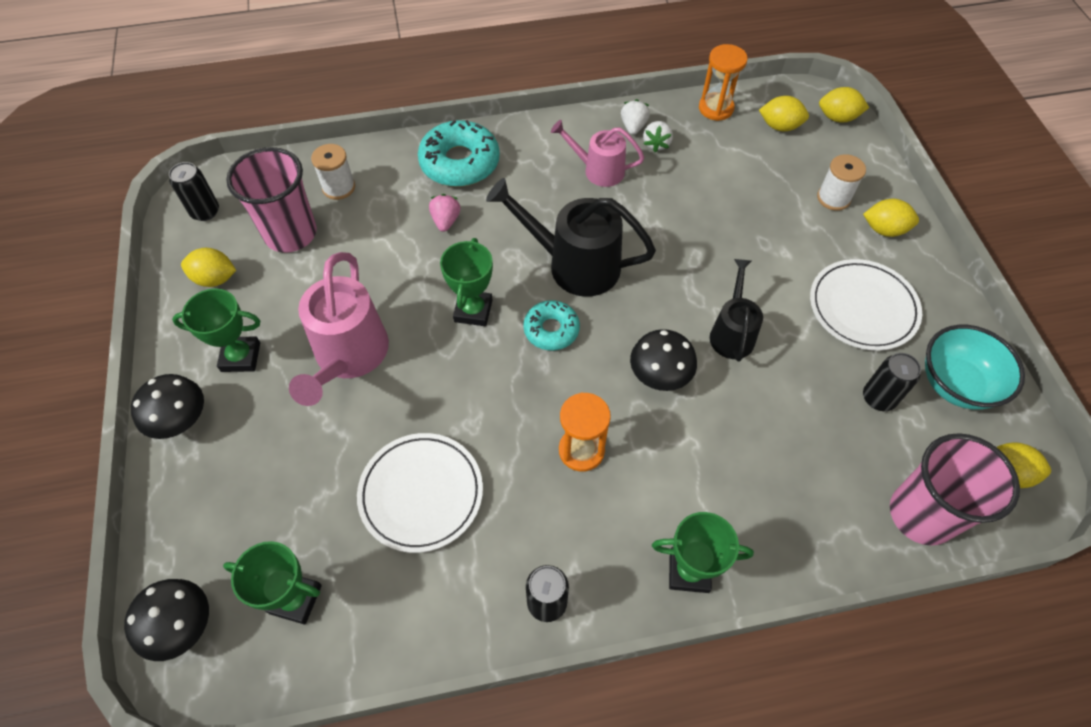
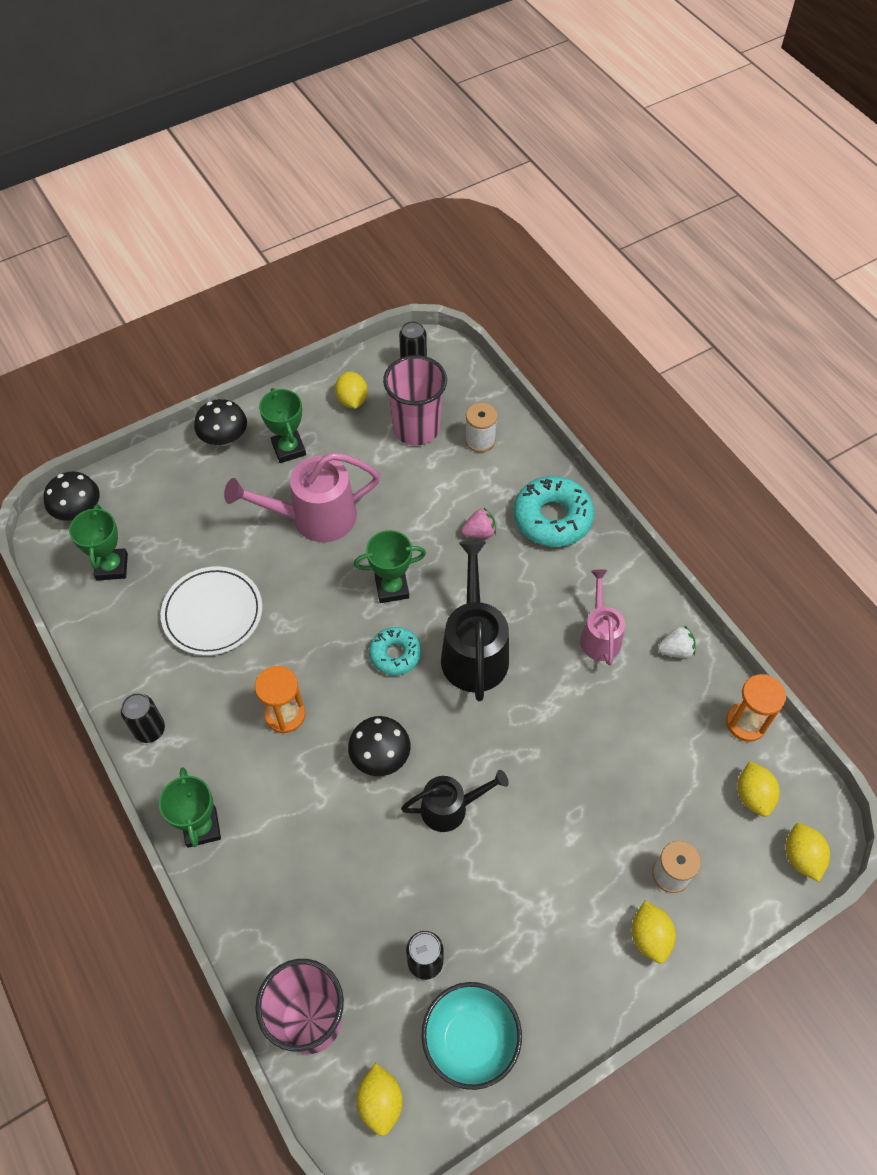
camera: 70 degrees right, 0 degrees up
(656, 144) = (662, 678): white strawberry -> none
(862, 307) = (531, 929): white plate -> none

